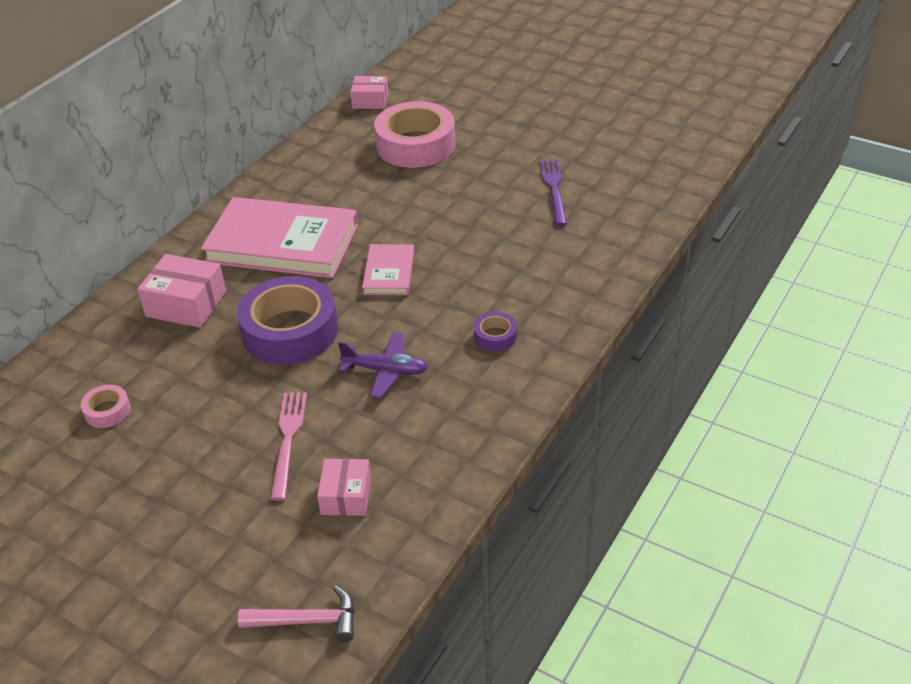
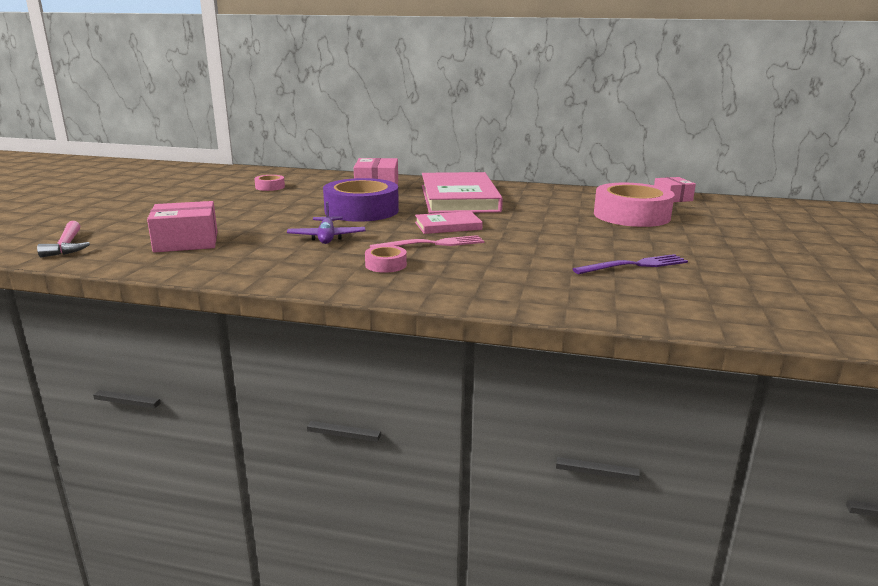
camera: 70 degrees right, 20 degrees down
(288, 440) = (245, 223): pink fork -> pink fork (431, 244)
(346, 496) = (186, 242): pink box -> pink box, size x1.52
(495, 336) = (386, 265): purple tape -> pink tape

